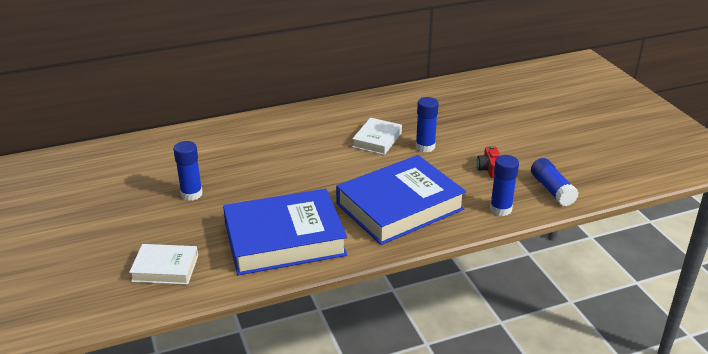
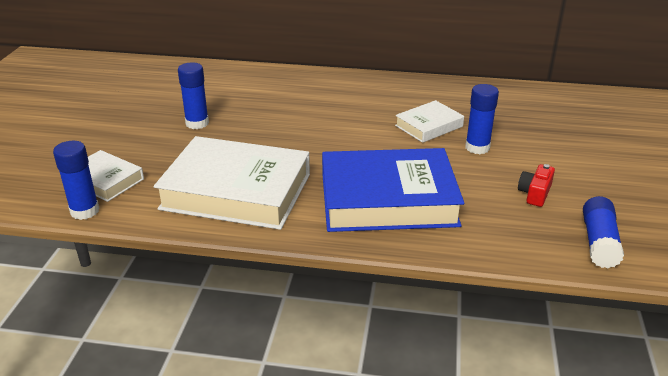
camera: 30 degrees right, 0 degrees up
(284, 239) = (236, 191): blue book -> white book
(500, 209) = (508, 242): blue glue stick -> blue glue stick (85, 211)

